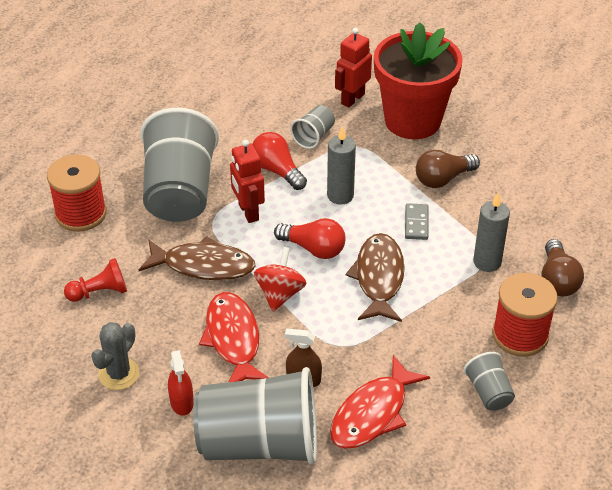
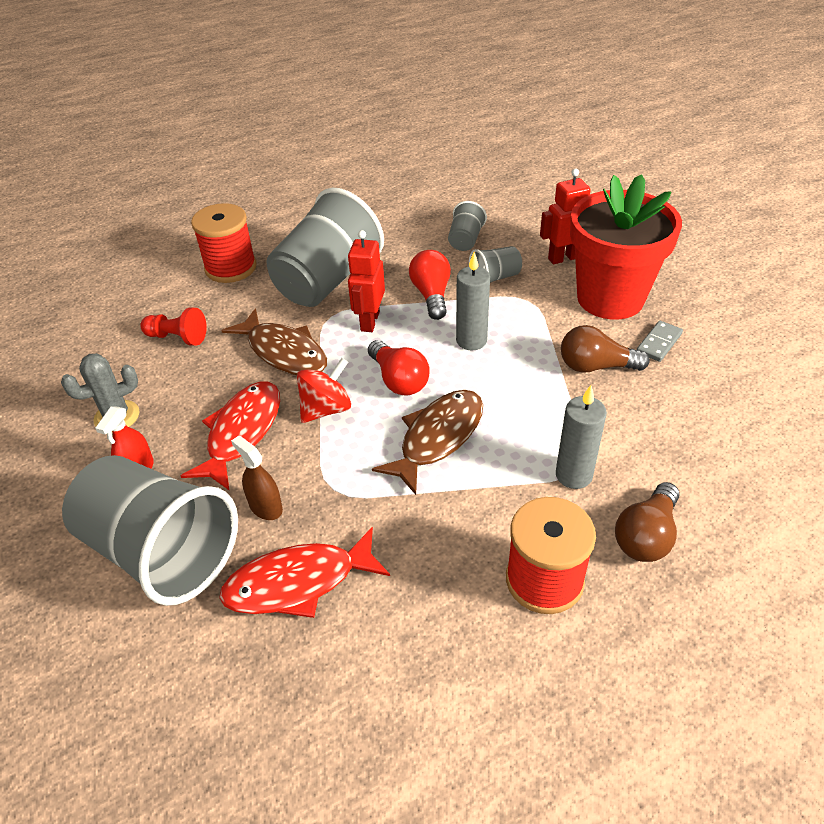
camera: 35 degrees right, 0 degrees up
(416, 223) = (527, 399): grey domino -> grey domino (659, 343)
(488, 392) = (448, 631): grey cup -> grey cup (465, 240)

